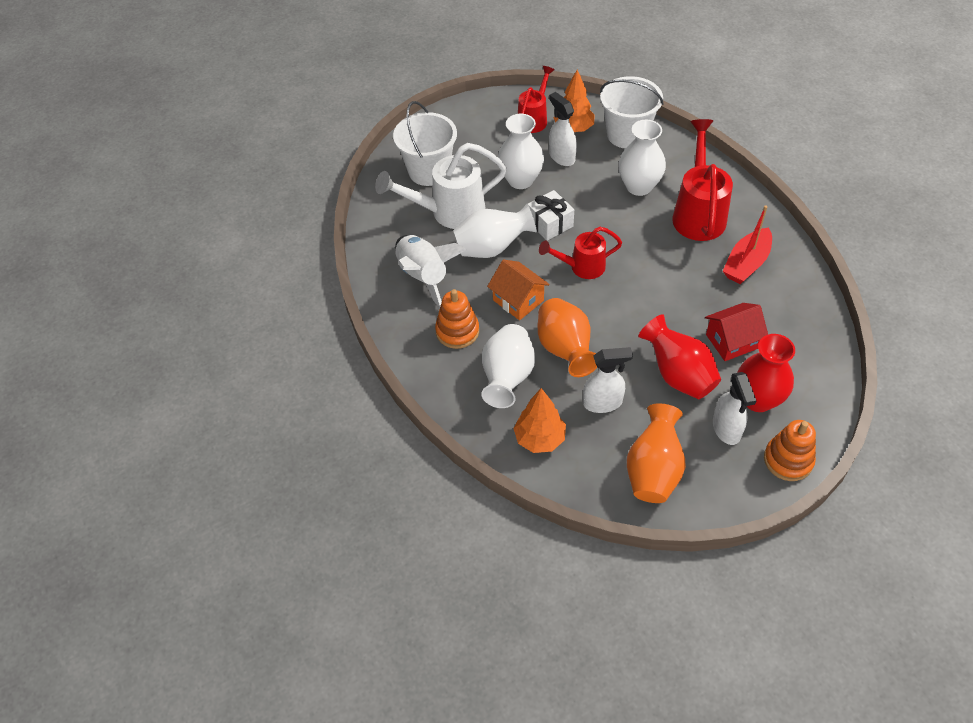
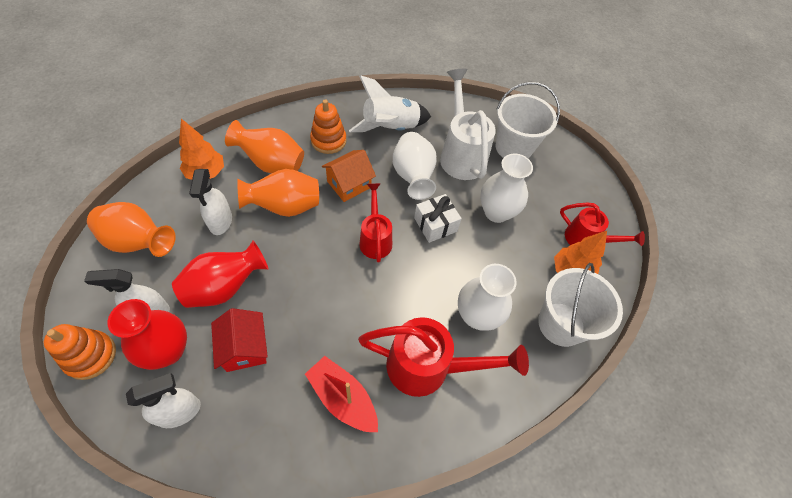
camera: 90 degrees right, 5 degrees up
(507, 378) = (271, 163): white vase -> orange vase
(561, 157) = (527, 253): white spray bottle -> white spray bottle (179, 411)

